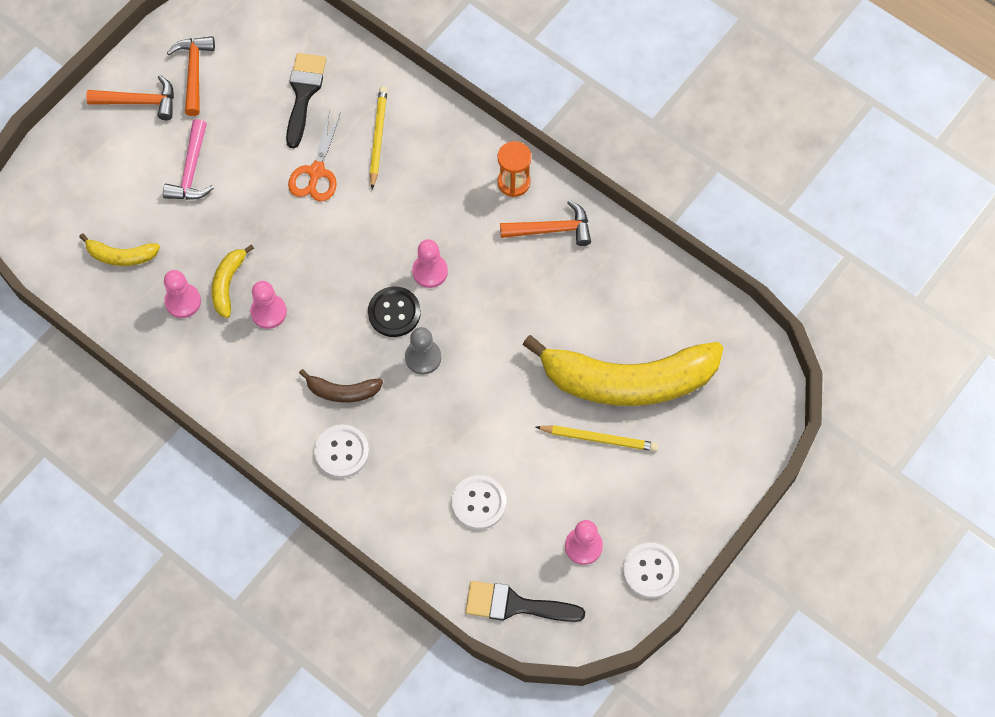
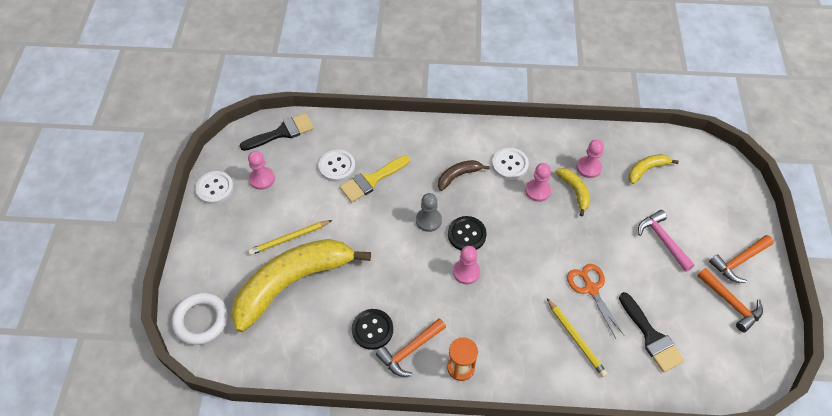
camera: 145 degrees right, 10 degrees down
(342, 452) = (432, 147): white button -> white button (510, 164)
(450, 454) = (371, 180): none -> yellow brush
(575, 274) = (372, 329): none -> black button
(753, 400) = (201, 320): none -> white ring

